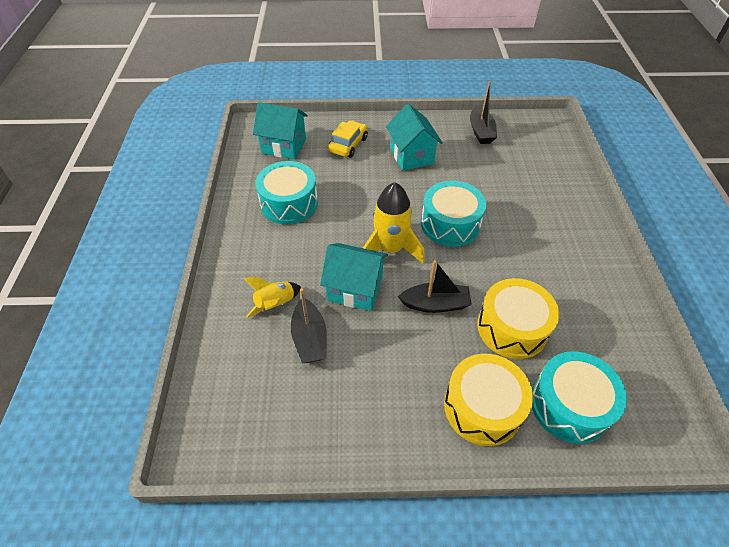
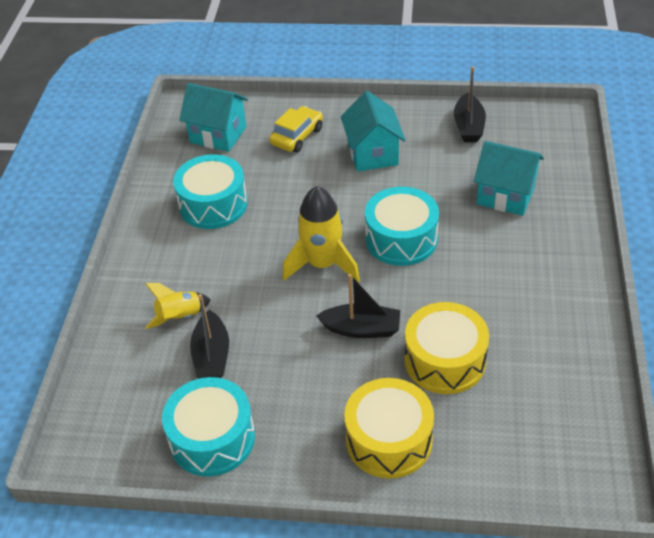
camera: 10 degrees right, 5 degrees down
(355, 289) = (272, 306): turquoise house -> turquoise house (505, 195)
(569, 405) = (487, 445): turquoise drum -> turquoise drum (212, 438)

